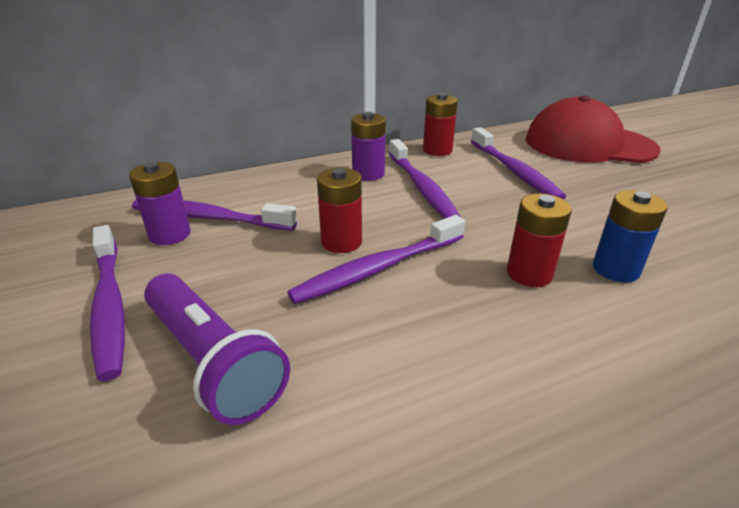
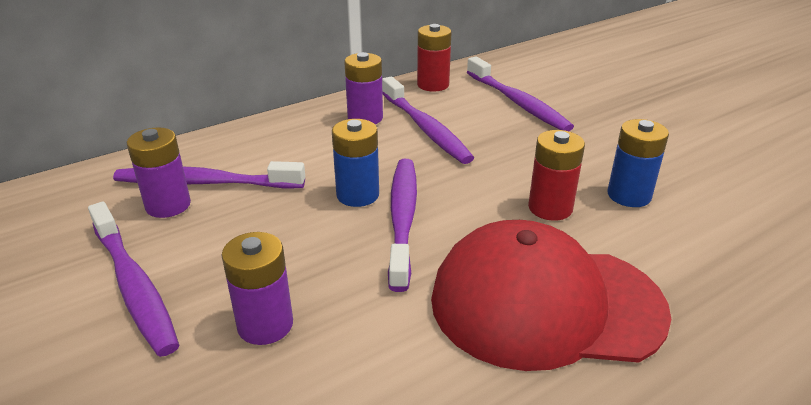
camera: 10 degrees left, 0 degrees up
(213, 361) = (265, 325): purple flashlight -> purple battery
(341, 242) = (357, 195): red battery -> blue battery
(378, 268) = (402, 218): purple toothbrush -> purple toothbrush turned 135 degrees clockwise
(588, 144) = (588, 66): red cap -> red cap (545, 304)

